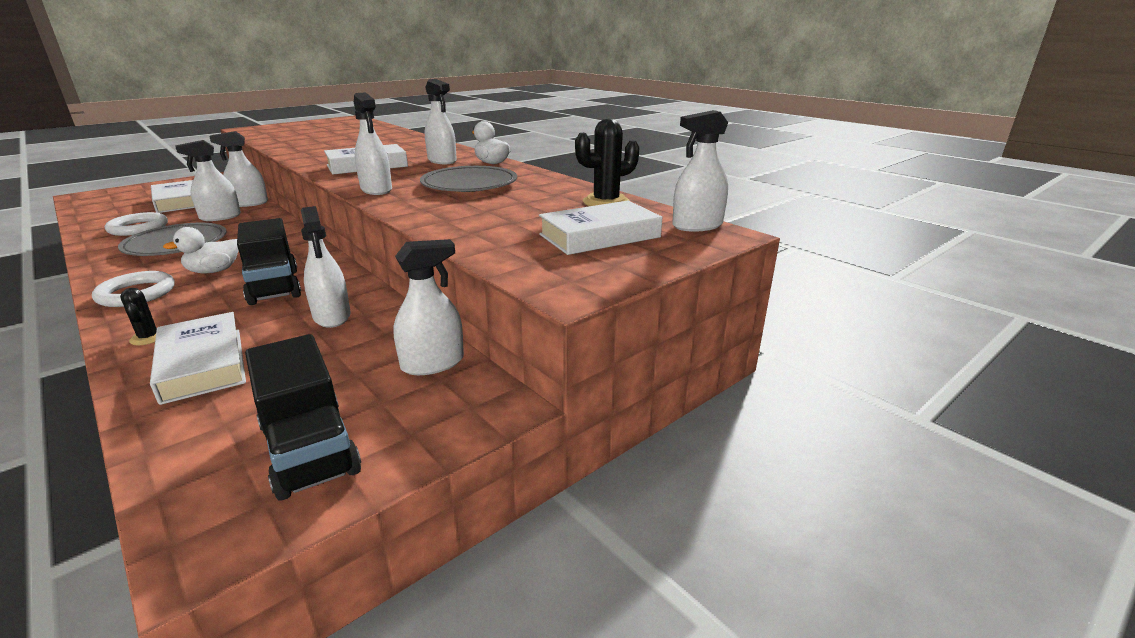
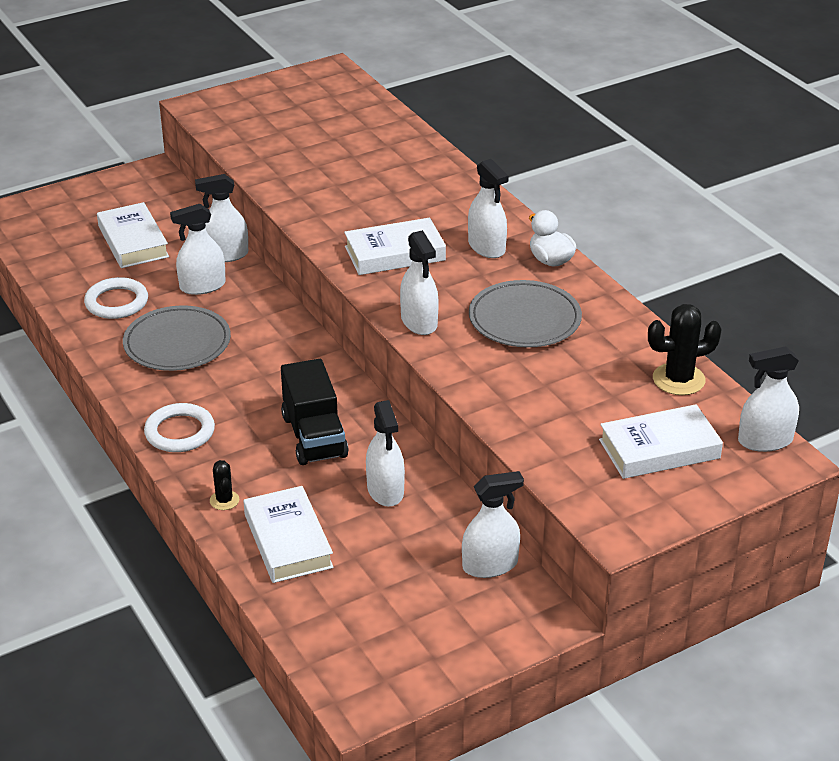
camera: 10 degrees right, 10 degrees up
(214, 271) = (241, 401): white duck -> none
(310, 449) = (405, 641): black truck -> none

